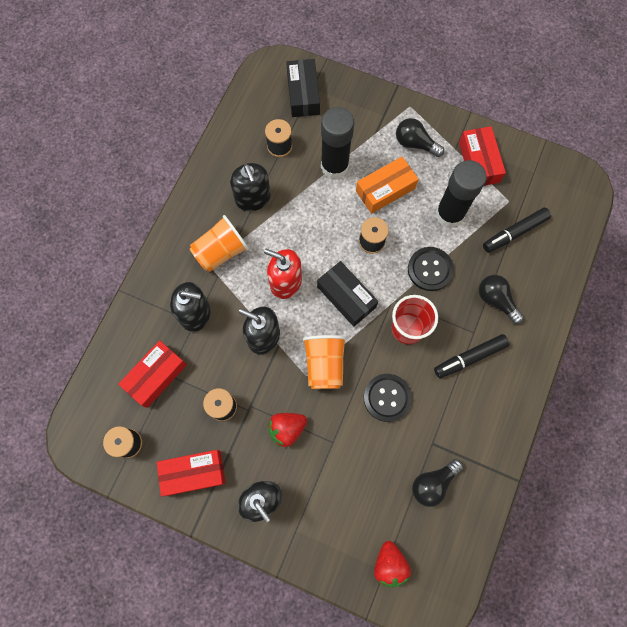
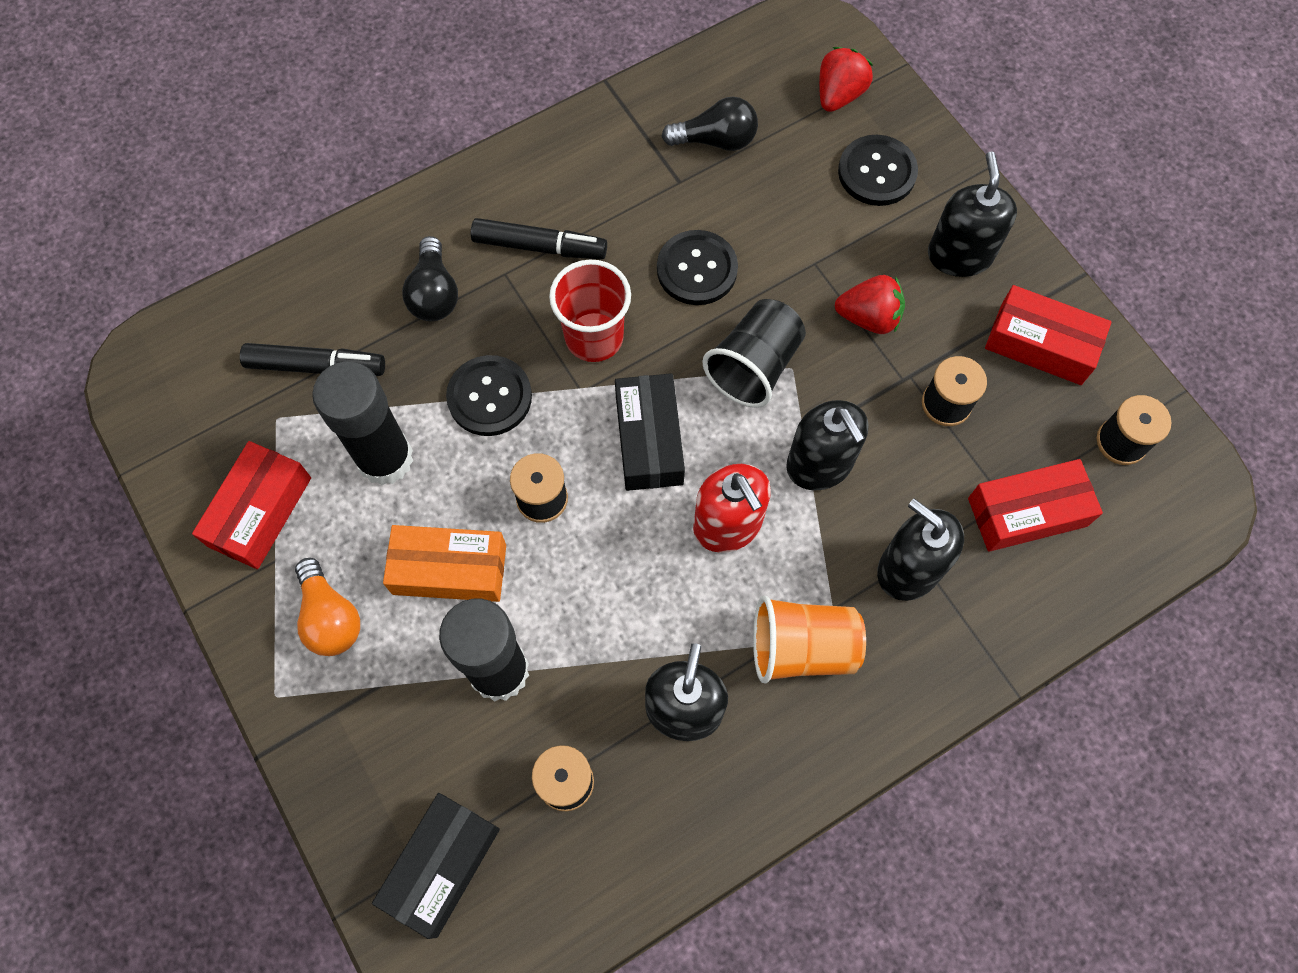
camera: 145 degrees left, 5 degrees down
(324, 364) = (754, 366): orange cup -> black cup
(336, 523) = (877, 172): none -> black button
(415, 143) = (330, 617): black light bulb -> orange light bulb

